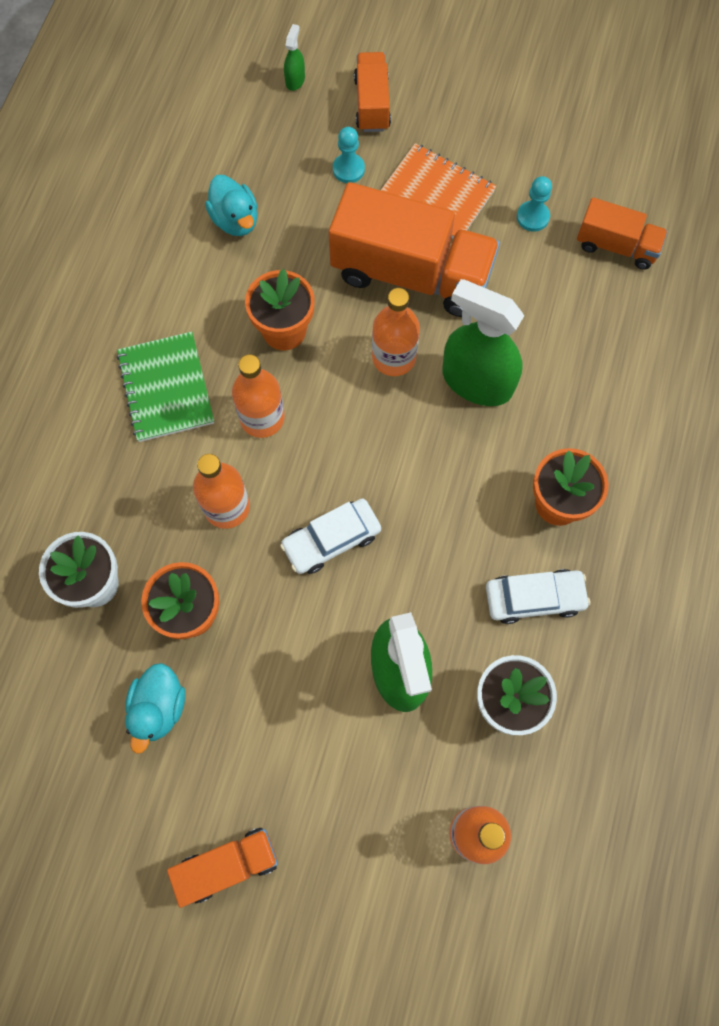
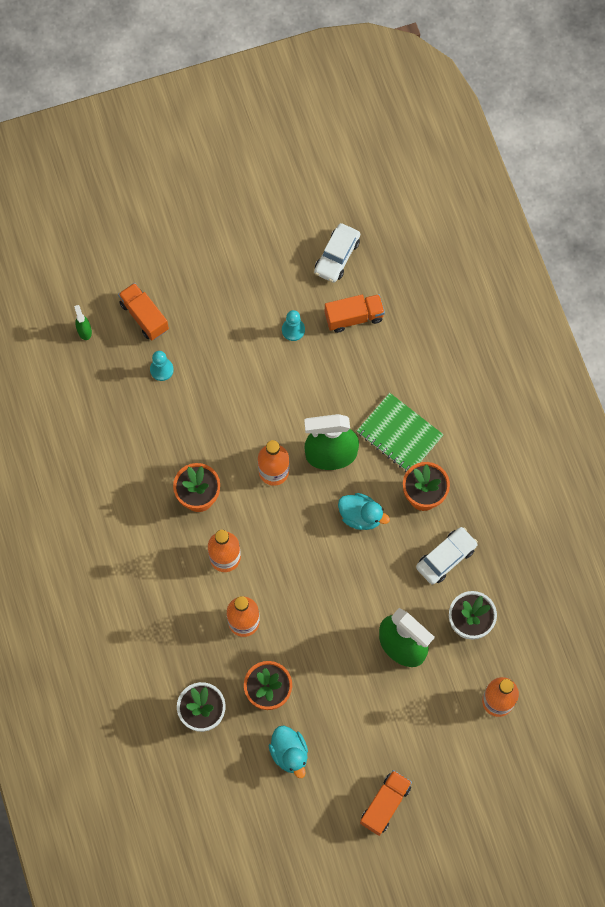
camera: 35 degrees left, 0 degrees up
(166, 388) = (156, 577): green notebook -> green notebook (399, 434)
(235, 220) = (117, 447): turquoise duck -> turquoise duck (361, 516)
(331, 540) = (315, 600): white car -> white car (337, 256)
(411, 274) = (247, 413): orange truck -> none
(436, 194) = (226, 352): orange notebook -> none

